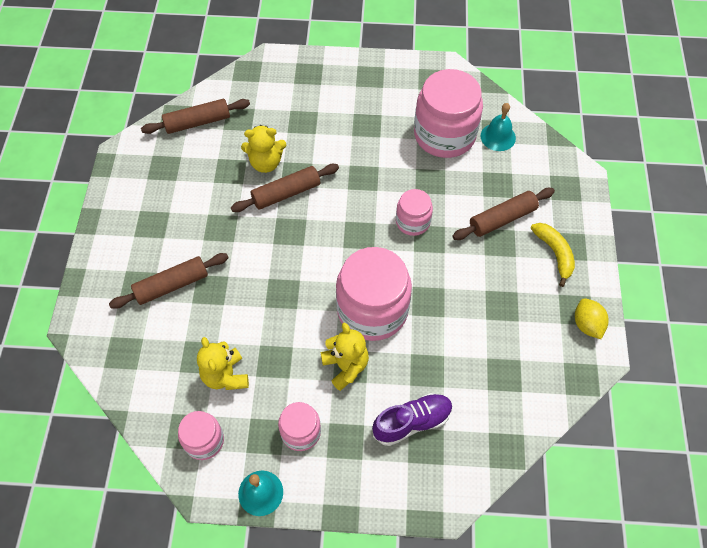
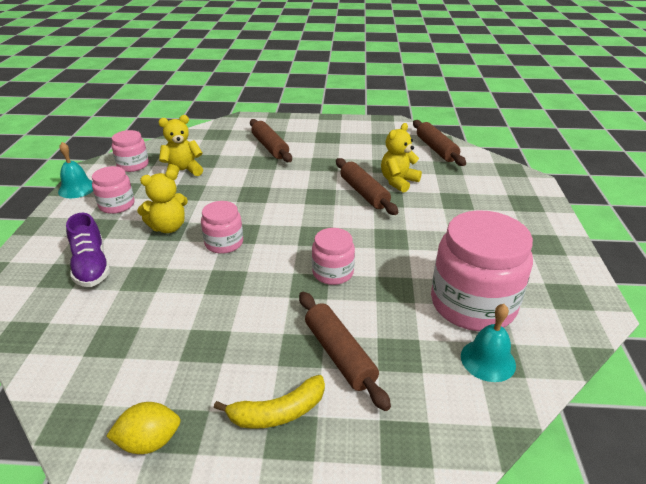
camera: 90 degrees right, 25 degrees down
(266, 163) = (398, 182): yellow teddy bear -> yellow teddy bear turned 45 degrees clockwise
(372, 310) = (224, 243): pink jar -> pink jar, size x0.52

